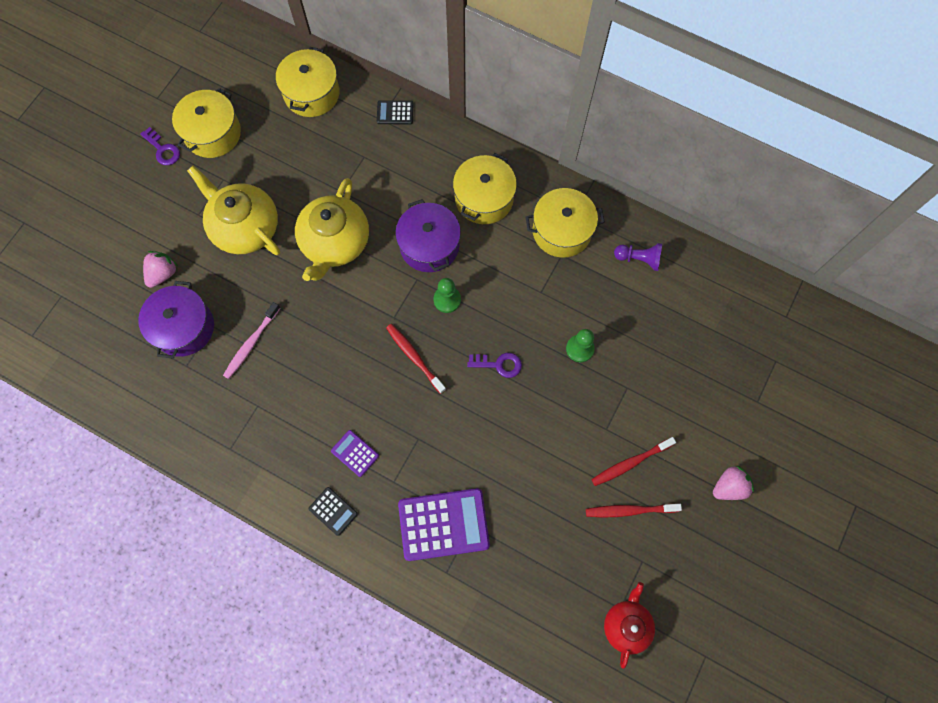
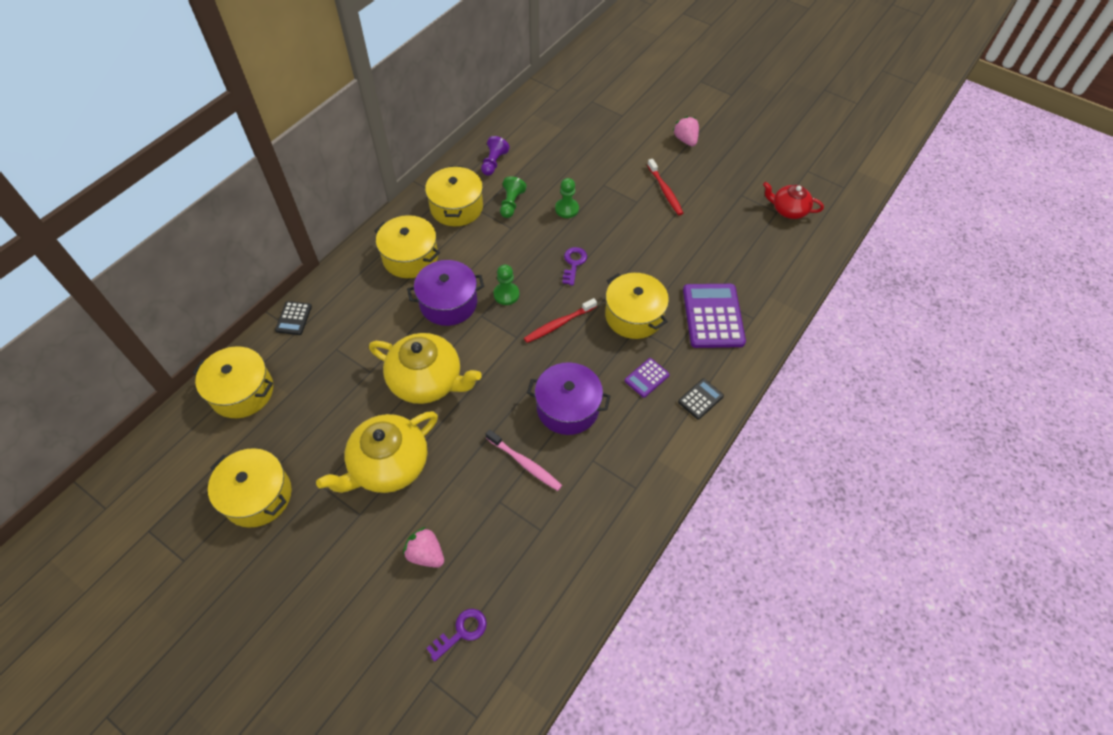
camera: 85 degrees left, 15 degrees down
(163, 149) = (261, 553): purple key -> purple key (461, 632)
(184, 327) = (496, 532): purple pot -> purple pot (567, 407)
(434, 435) = (633, 316): none -> yellow pot
(577, 287) = (511, 203): none -> green pawn
(629, 510) = (702, 196): red toothbrush -> none

